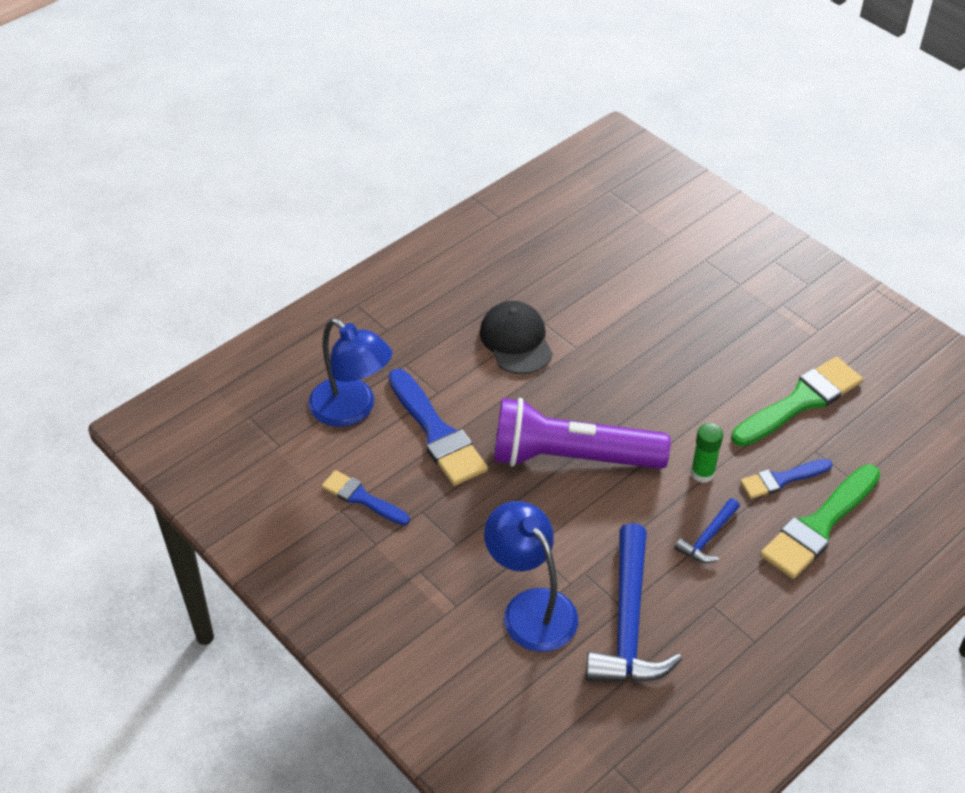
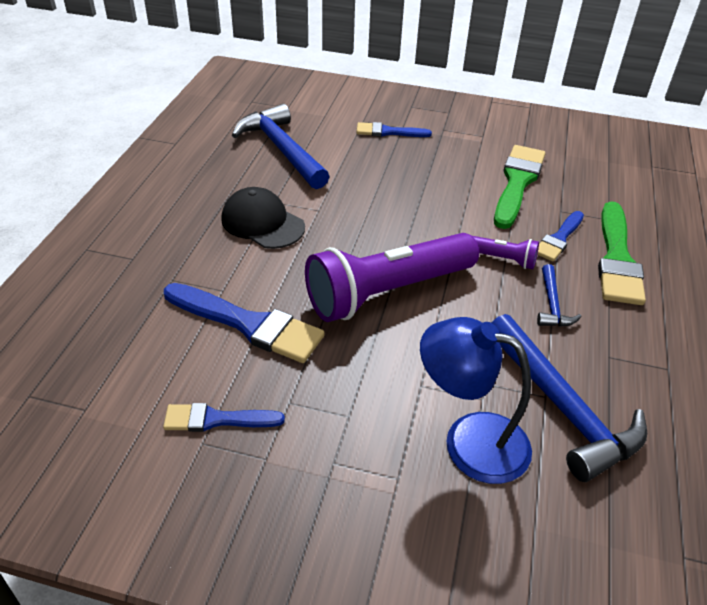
camera: 35 degrees left, 5 degrees down
(352, 410) = (145, 340): blue lamp -> none
(593, 264) = (281, 149): none -> blue hammer
(702, 473) = (500, 259): green glue stick -> purple flashlight
(719, 285) = (388, 132): none -> blue brush

